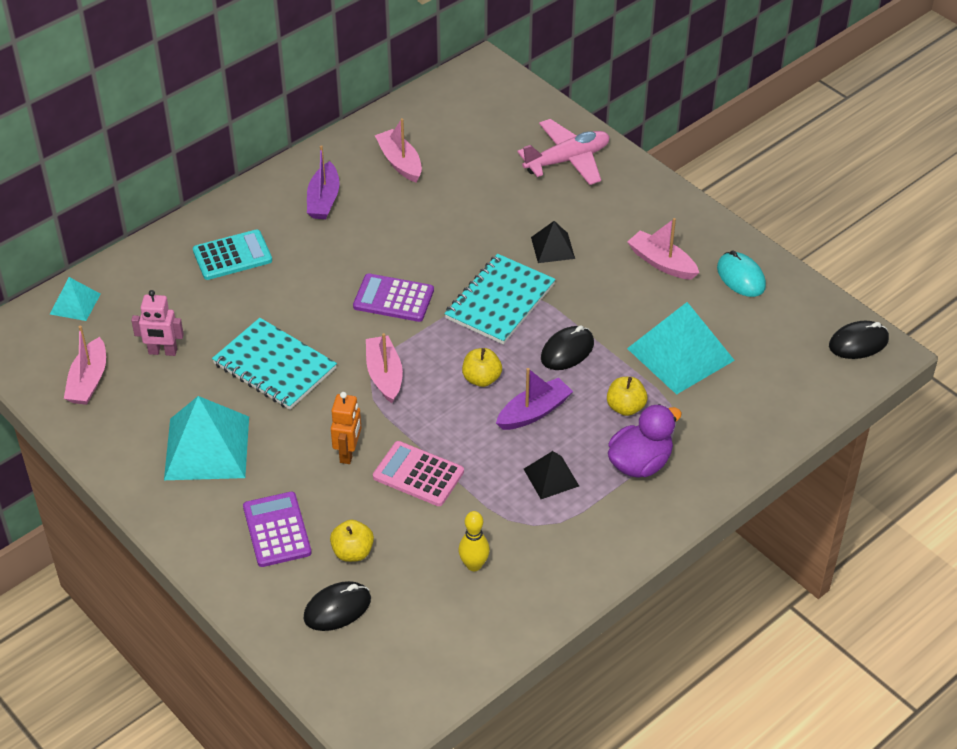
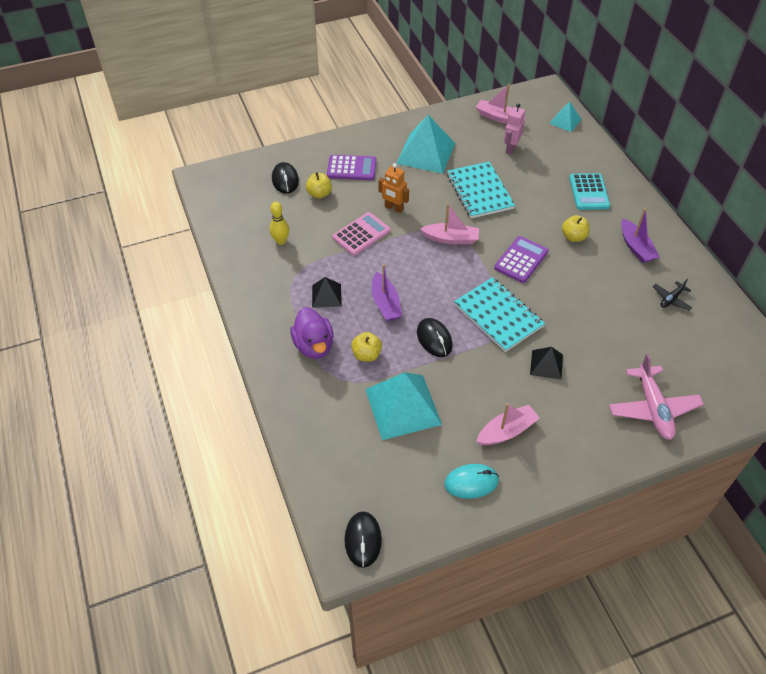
camera: 110 degrees right, 5 degrees up
(274, 366) = (479, 191): turquoise notebook -> turquoise notebook turned 75 degrees counterclockwise
(323, 200) = (636, 247): purple boat -> purple boat turned 135 degrees counterclockwise
(400, 162) = (671, 299): pink boat -> black plane
(481, 379) = (427, 285): yellow apple -> yellow apple (573, 237)

